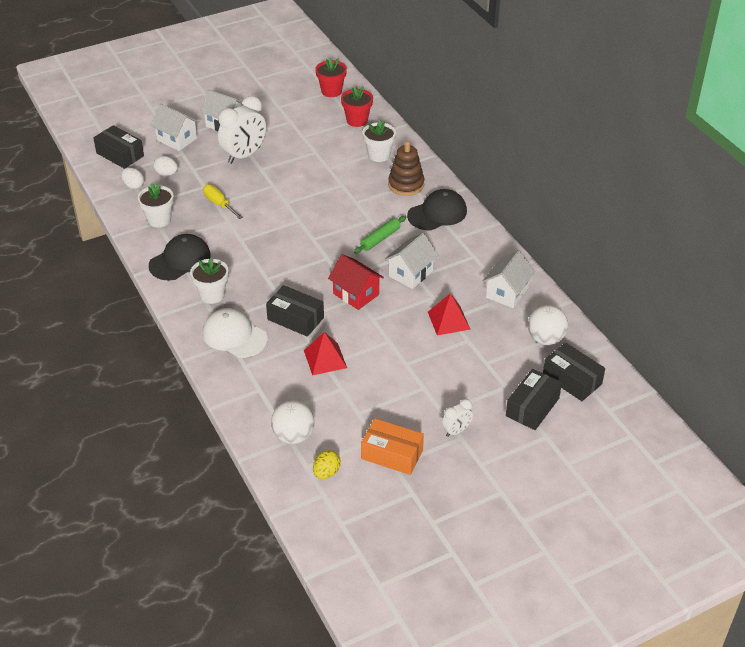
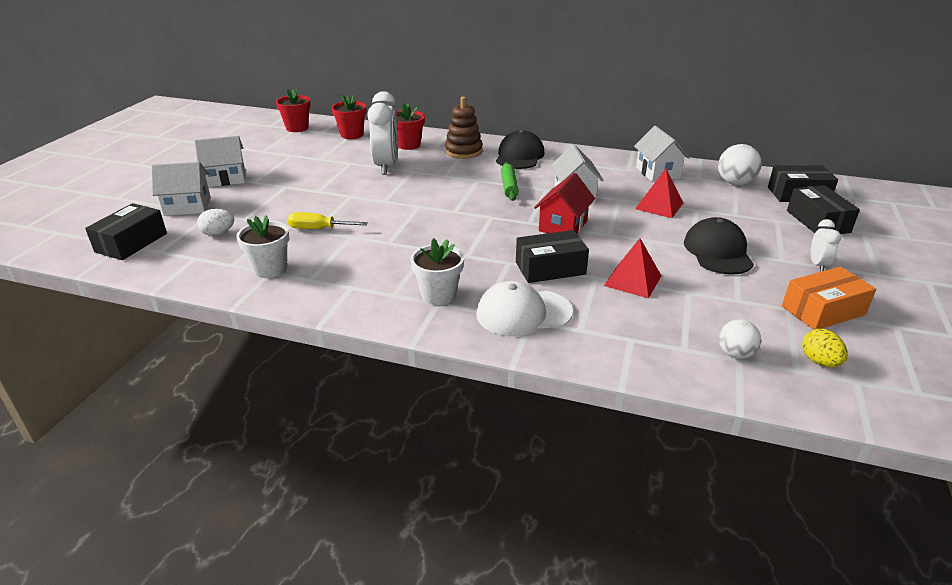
camera: 45 degrees left, 10 degrees down
(120, 154) = (131, 242): black box -> black box turned 60 degrees counterclockwise
(133, 186) = (191, 258): white egg -> none
(180, 260) = (353, 287): black cap -> black cap (718, 251)
(244, 155) = (284, 189): white clock -> white clock (386, 166)
(293, 436) = (735, 354): white ball -> white ball, size x0.65
(356, 294) = (563, 226): red house -> red house turned 60 degrees counterclockwise
(379, 155) = (408, 145): white flower pot -> red flower pot

